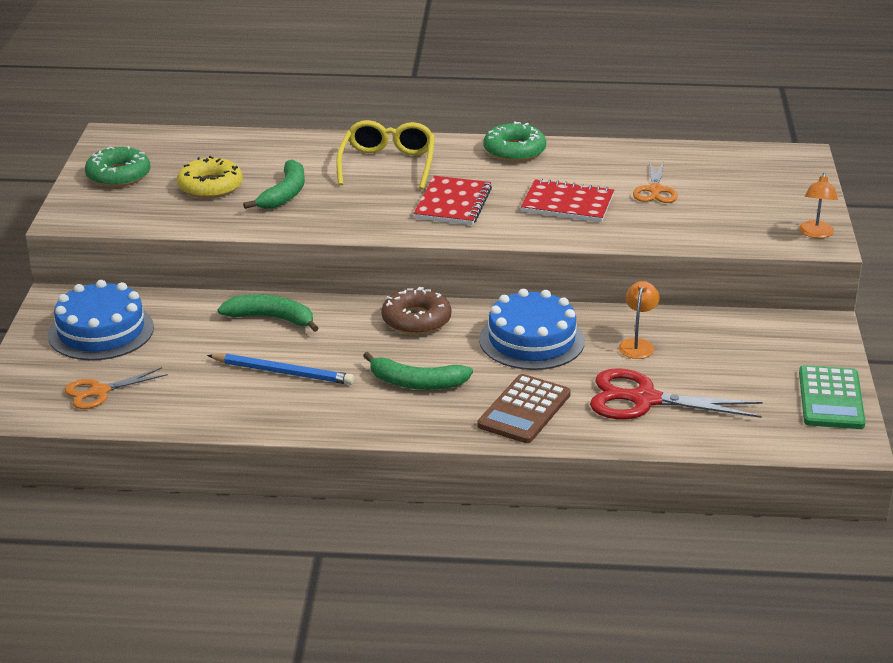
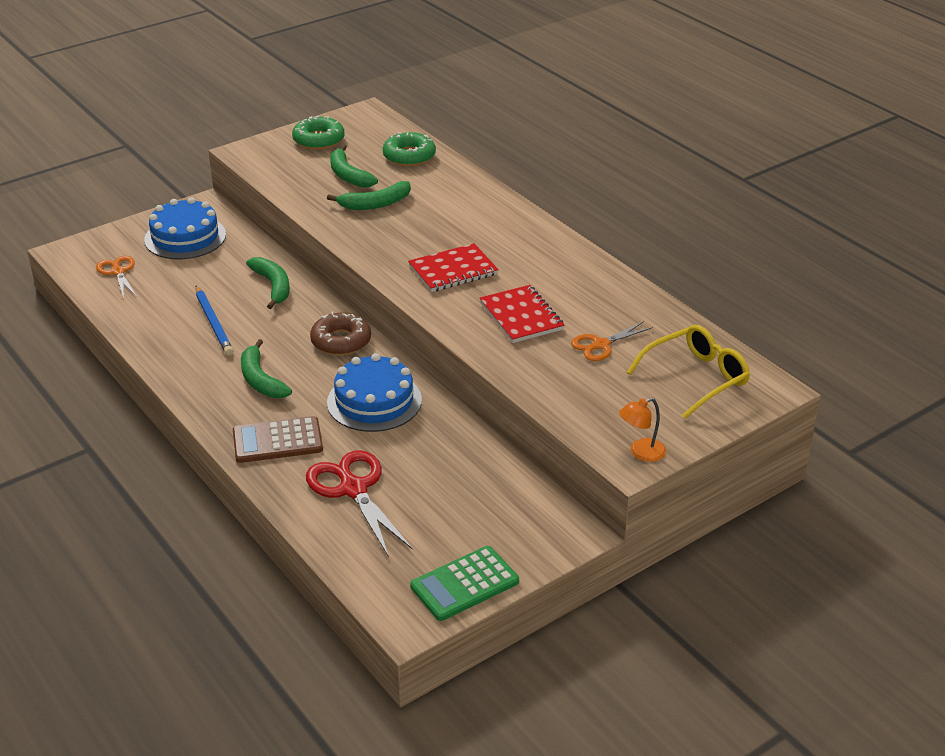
camera: 50 degrees right, 5 degrees up
(99, 392) = (118, 272): orange scissors -> orange scissors turned 45 degrees clockwise
(210, 186) = (348, 175): yellow donut -> green banana
(387, 164) = (473, 220): yellow glasses -> yellow glasses (696, 378)
(514, 151) = (571, 258): green donut -> green donut (409, 156)
(637, 344) = (427, 451): orange lamp -> none

